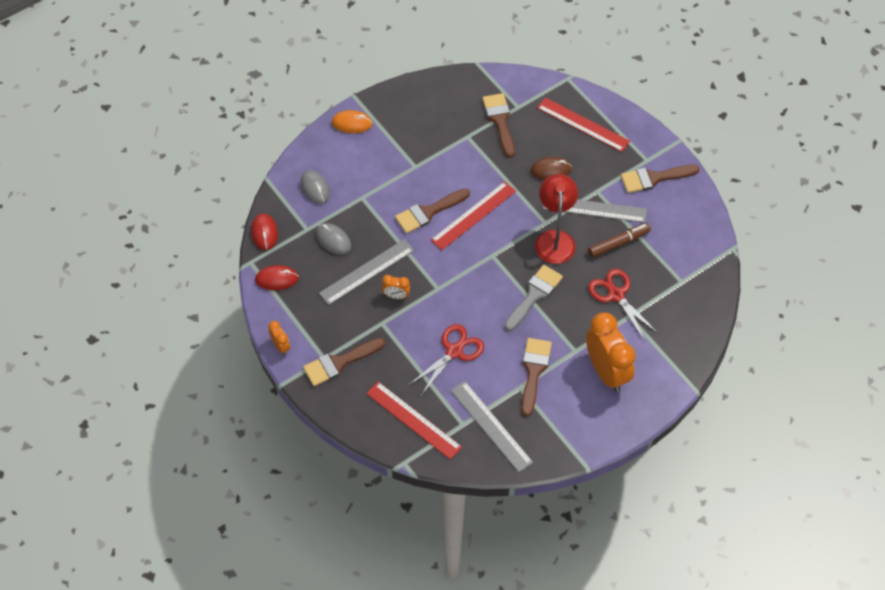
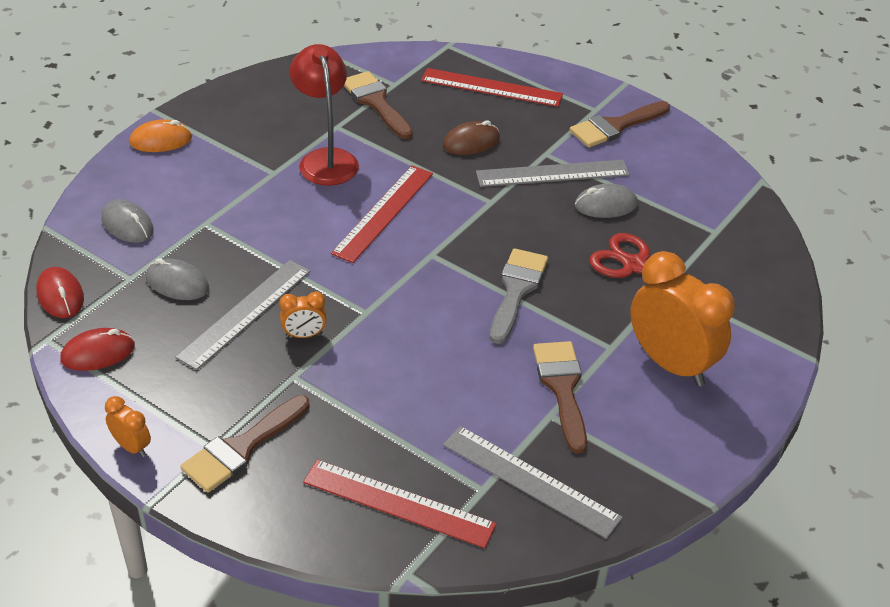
camera: 20 degrees left, 15 degrees down
(428, 212) = (314, 221): brown brush -> none
(454, 351) = (426, 389): red scissors -> none
(554, 239) = (514, 218): red lamp -> red lamp (326, 159)
(618, 243) = (605, 205): brown marker -> grey mouse

